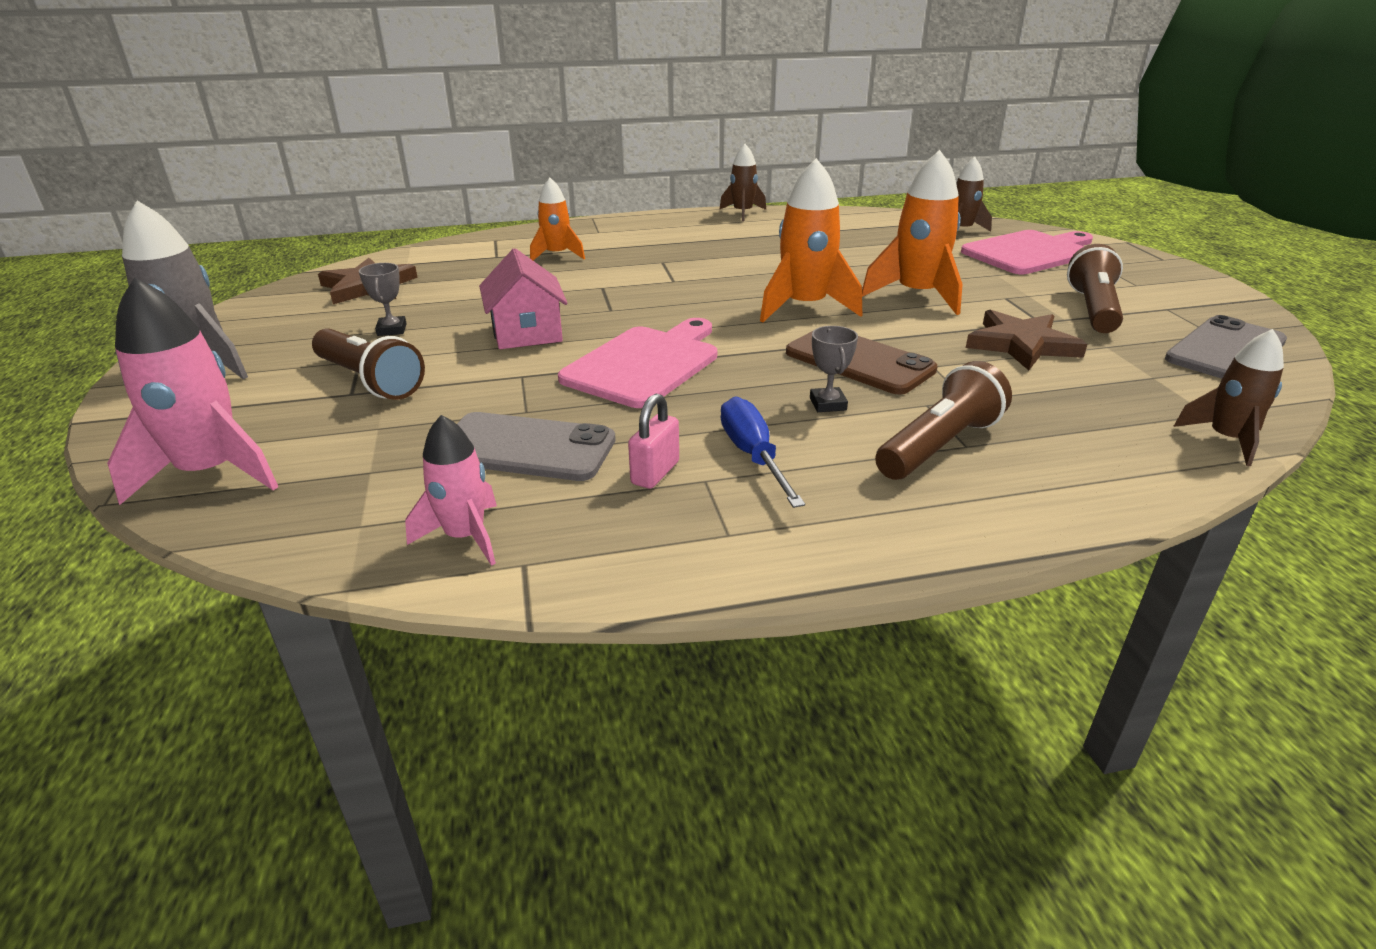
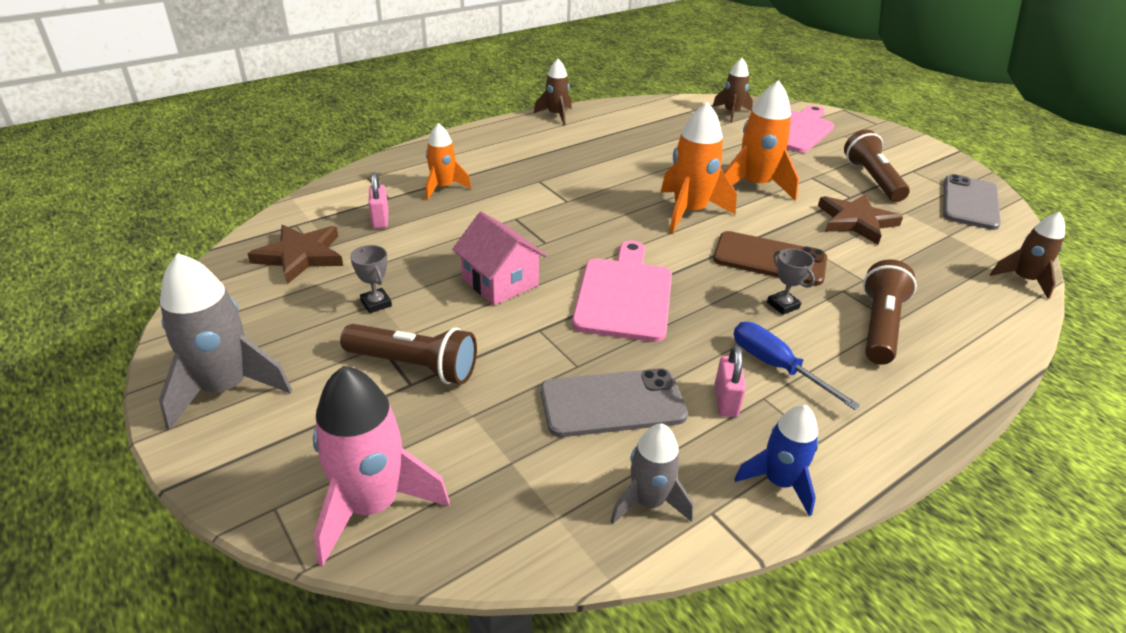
camera: 25 degrees left, 5 degrees up
(465, 537) = (648, 502): pink rocket -> grey rocket
(469, 271) = (380, 220): none -> pink padlock
(633, 558) = (779, 482): none -> blue rocket

